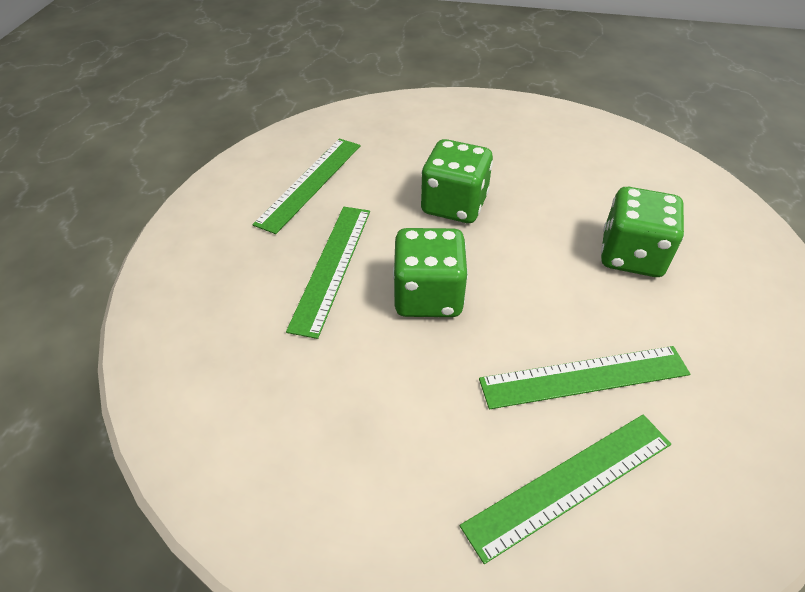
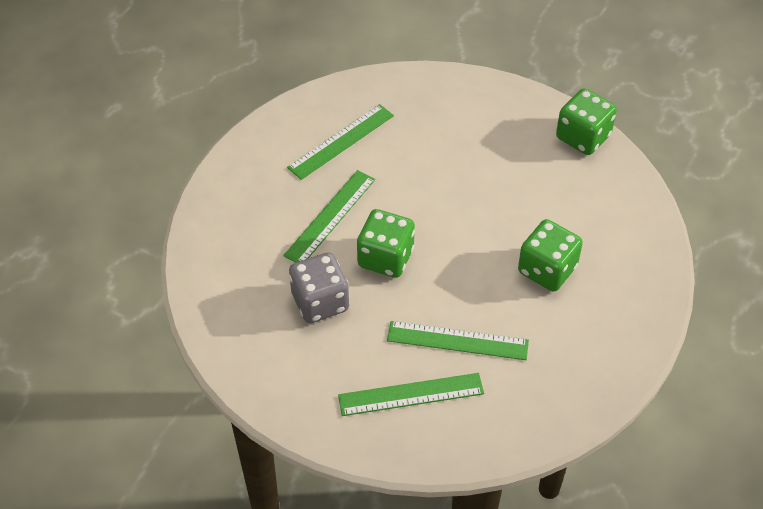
camera: 20 degrees right, 5 degrees up
(365, 381) = (320, 302): none -> grey dice
(454, 205) = (440, 191): green dice -> green dice (583, 137)

